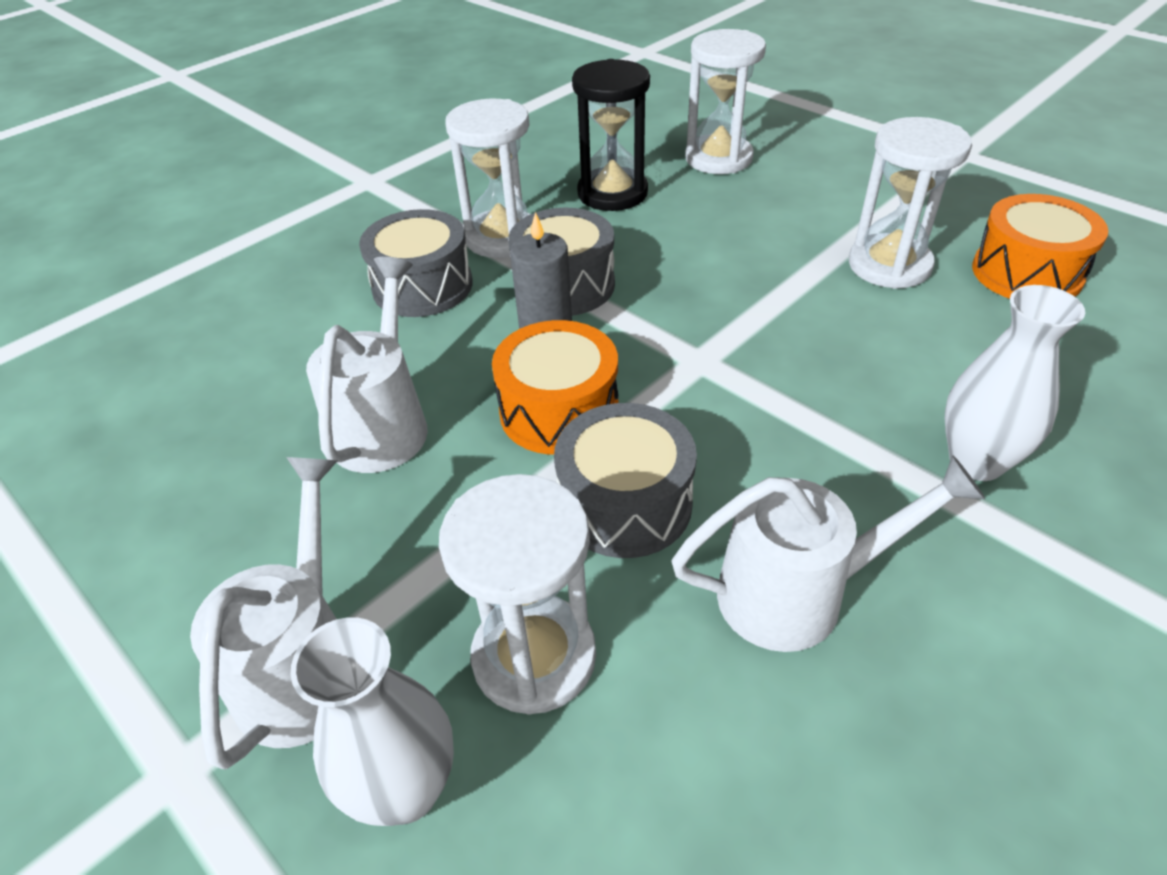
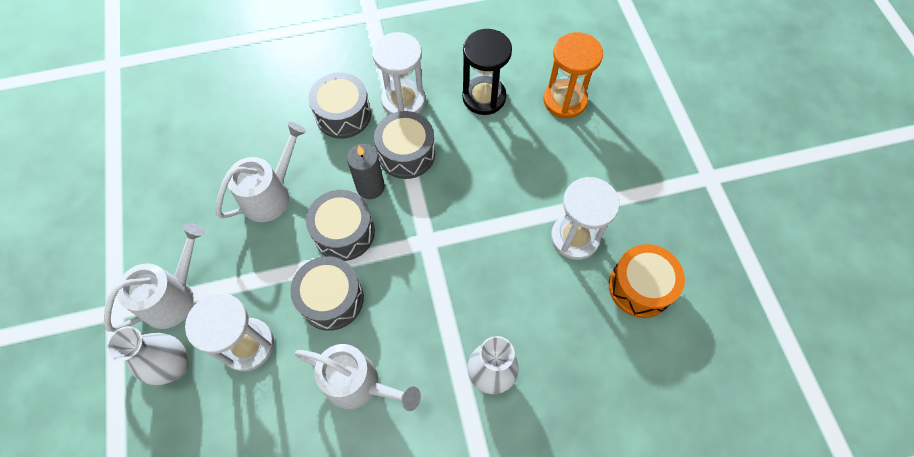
camera: 30 degrees right, 20 degrees up
(559, 411) = (344, 232): orange drum -> grey drum
(718, 158) = (565, 100): white hourglass -> orange hourglass

